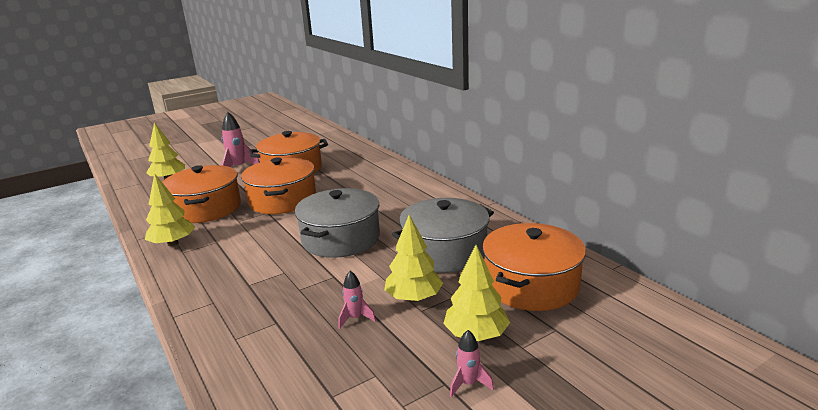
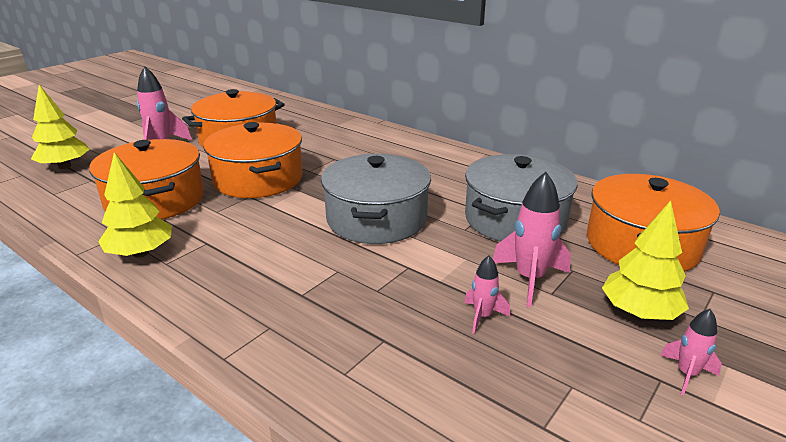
camera: 20 degrees left, 5 degrees up
(414, 298) = (529, 279): yellow tree -> pink rocket

